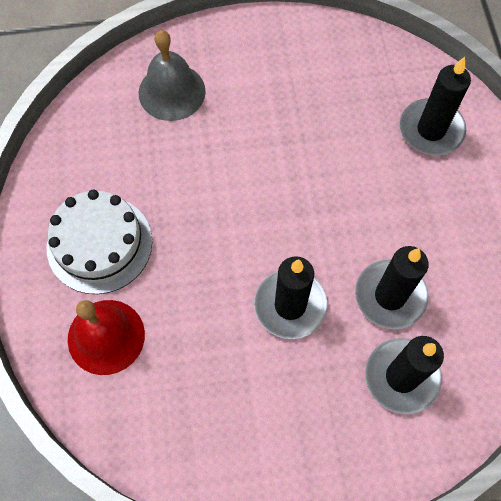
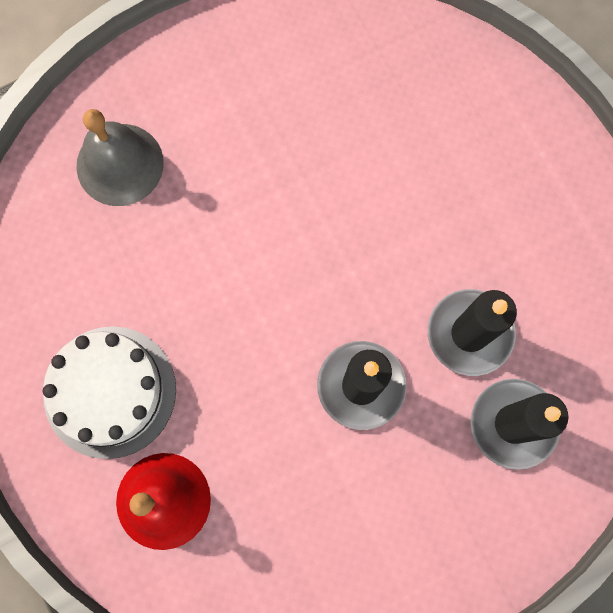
camera: 20 degrees left, 10 degrees up
(431, 130) = (449, 108): black candle -> none

